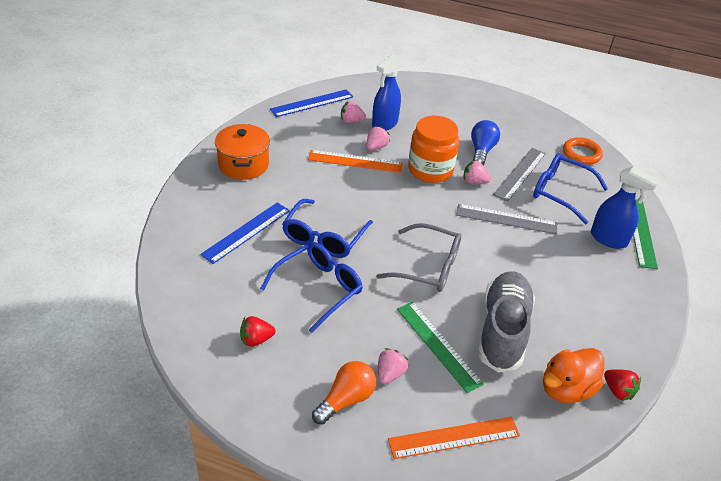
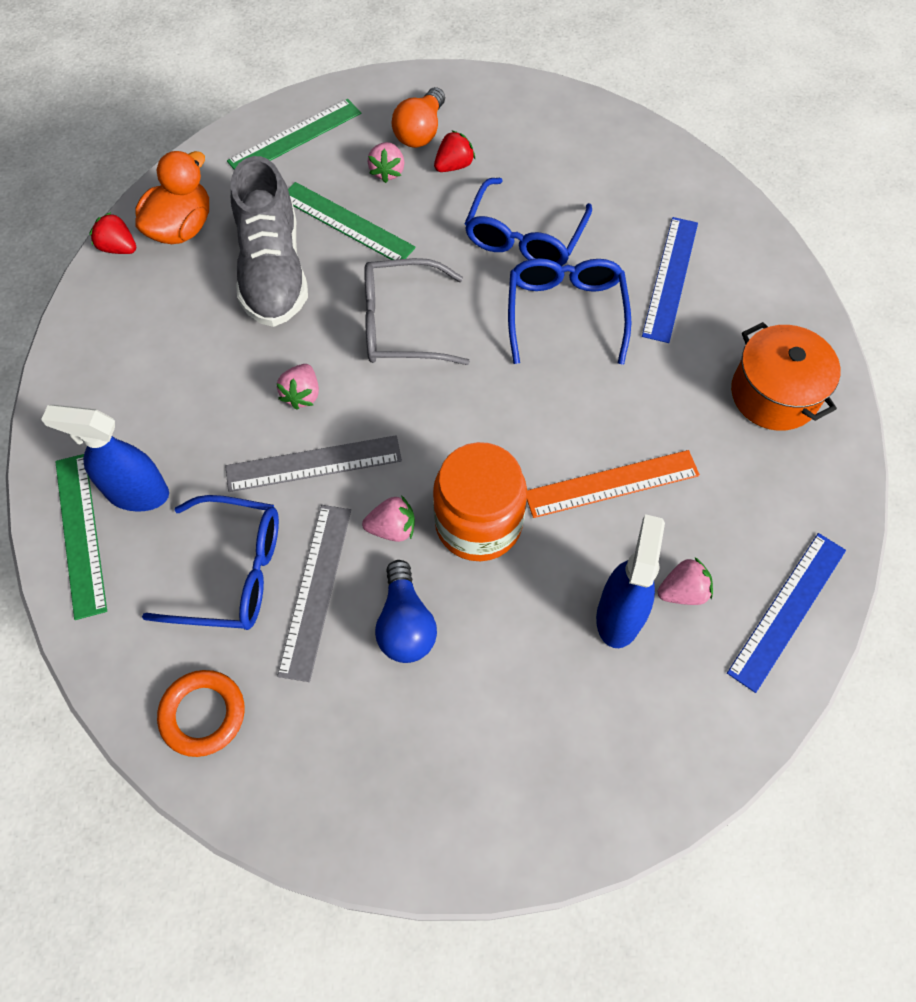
camera: 160 degrees right, 20 degrees up
(256, 340) = (552, 153): red strawberry -> red strawberry (454, 166)
(376, 147) = (598, 538): pink strawberry -> pink strawberry (302, 395)
(454, 437) = (295, 137): orange ruler -> green ruler

